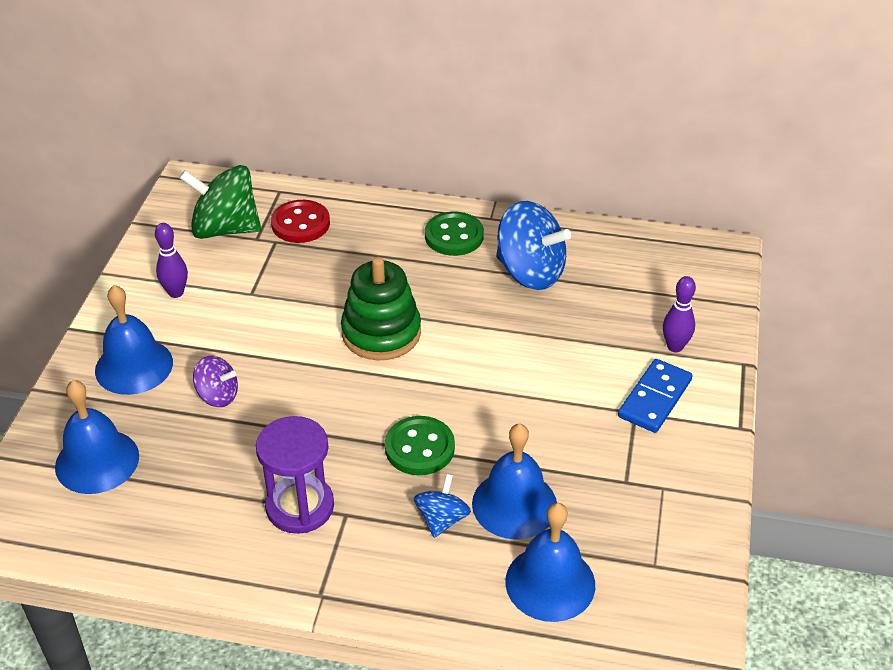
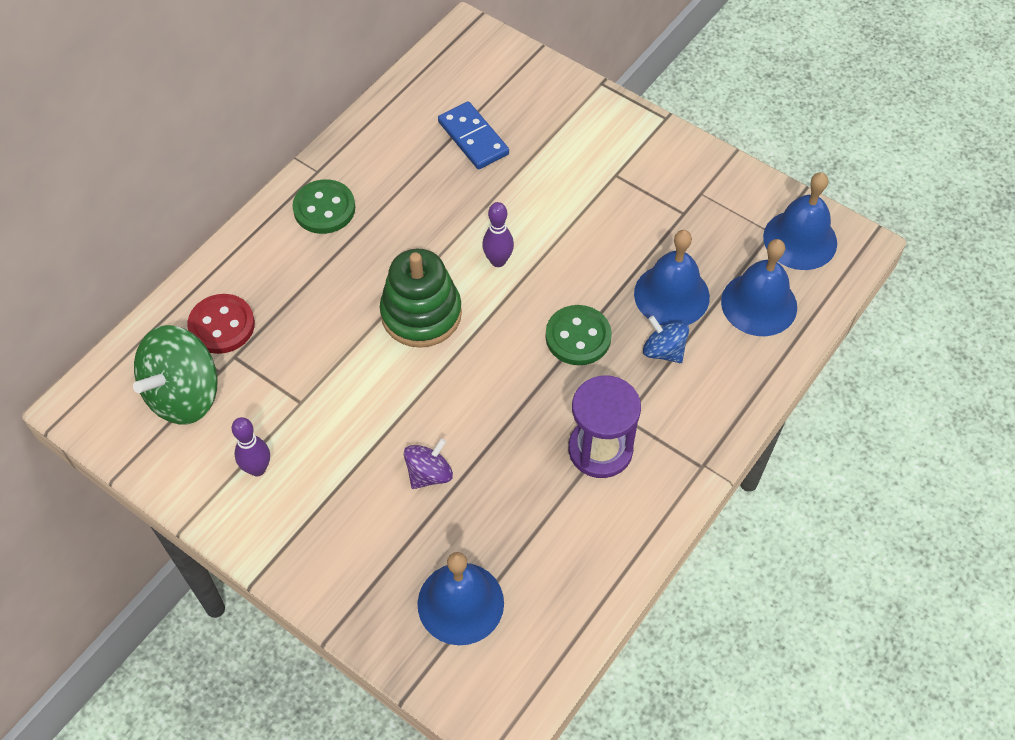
camera: 65 degrees left, 15 degrees up
(134, 366) = (346, 537): blue bell -> blue bell (800, 239)
(530, 272) = (410, 173): blue spinning top -> none
(655, 398) = (608, 155): blue domino -> blue domino (473, 138)
(675, 347) = (559, 116): purple bowling pin -> purple bowling pin (498, 261)

